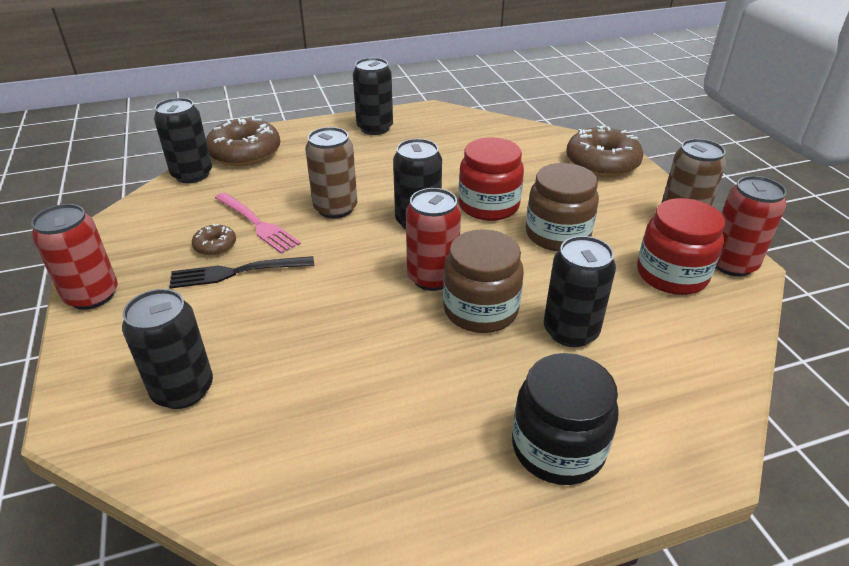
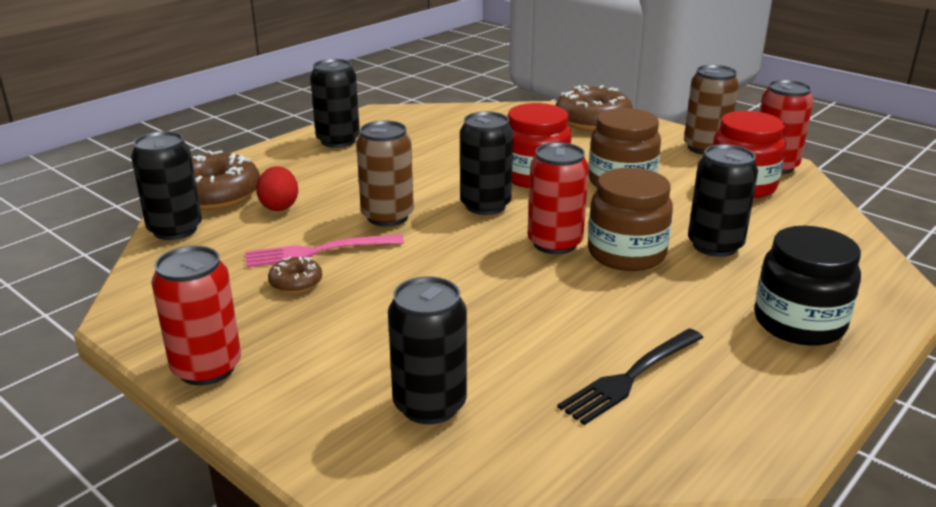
camera: 30 degrees left, 10 degrees down
(237, 272) = (353, 297): black fork -> black fork (631, 377)
(257, 224) = (318, 251): pink fork -> pink fork turned 150 degrees clockwise
(274, 175) = (279, 206): none -> red egg

